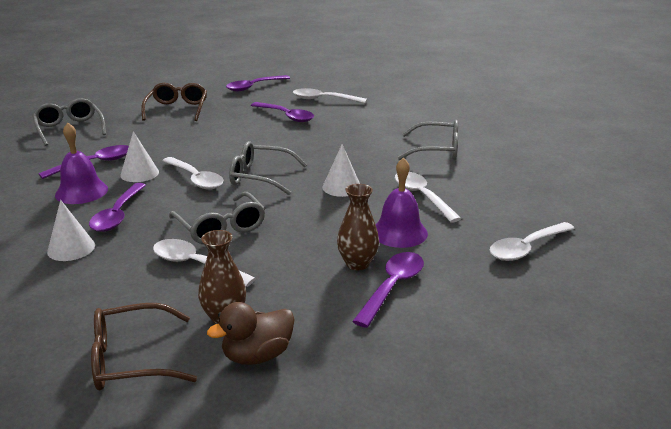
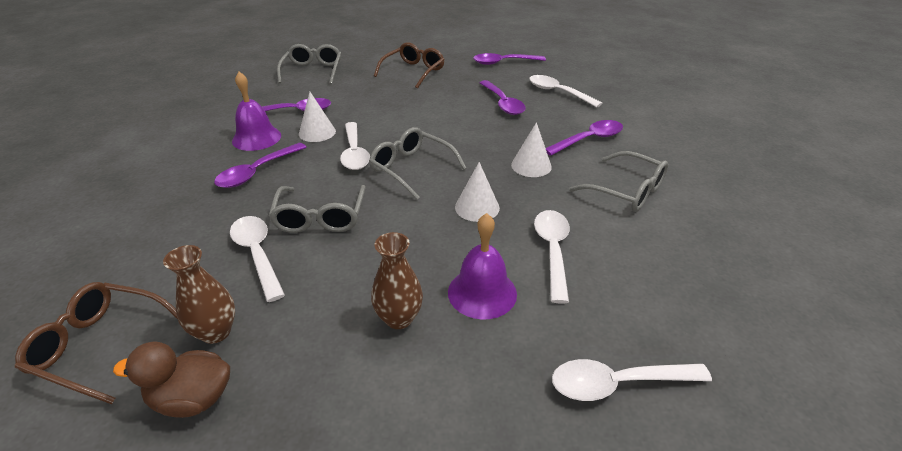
camera: 30 degrees right, 10 degrees up
(71, 248) = (189, 196): white cone -> white cone (531, 165)
(392, 287) = (404, 370): purple spoon -> purple spoon (589, 139)

